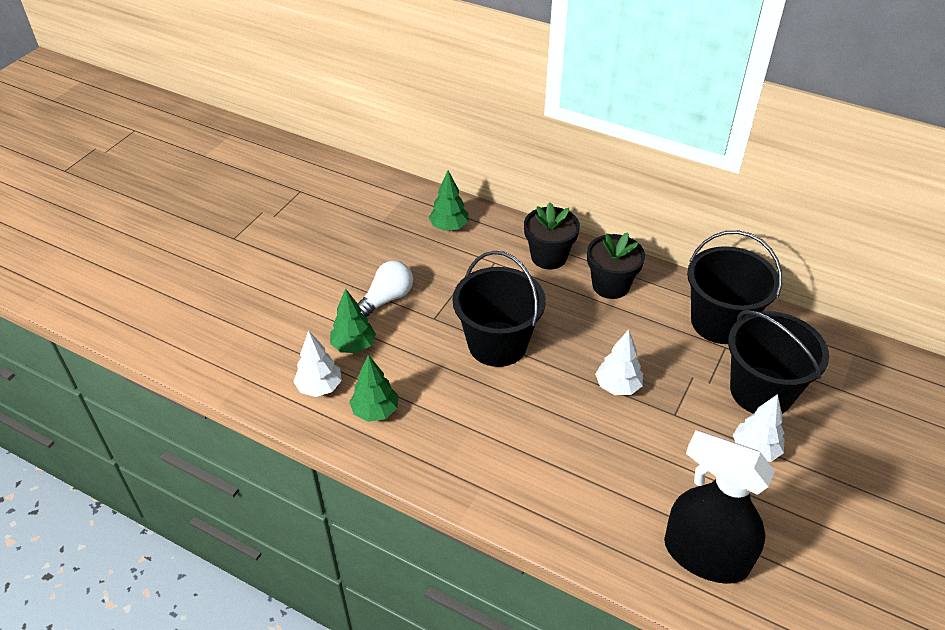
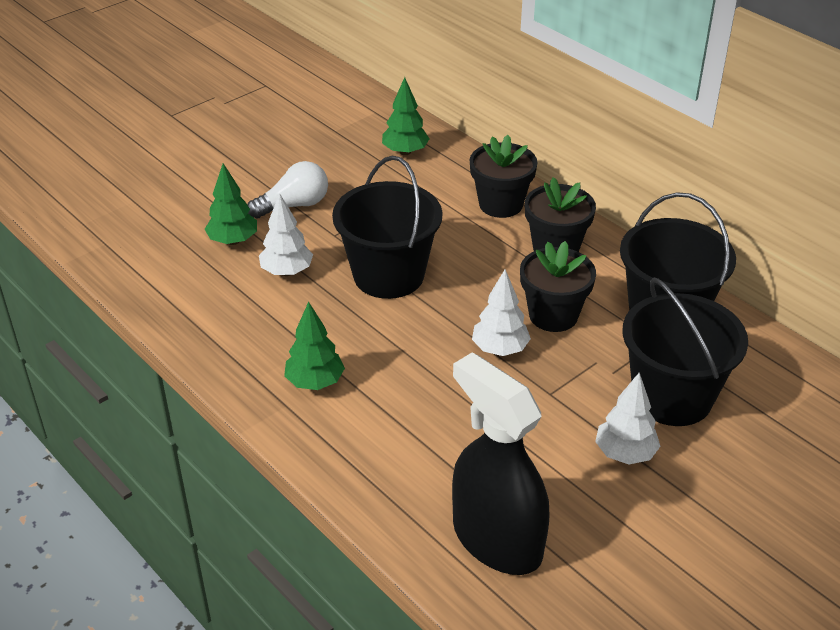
camera: 20 degrees right, 5 degrees down
(319, 387) = (175, 270): white tree -> white tree (287, 272)
(375, 411) = (218, 306): green tree -> green tree (315, 382)
(640, 345) = (553, 315): none -> black flower pot

